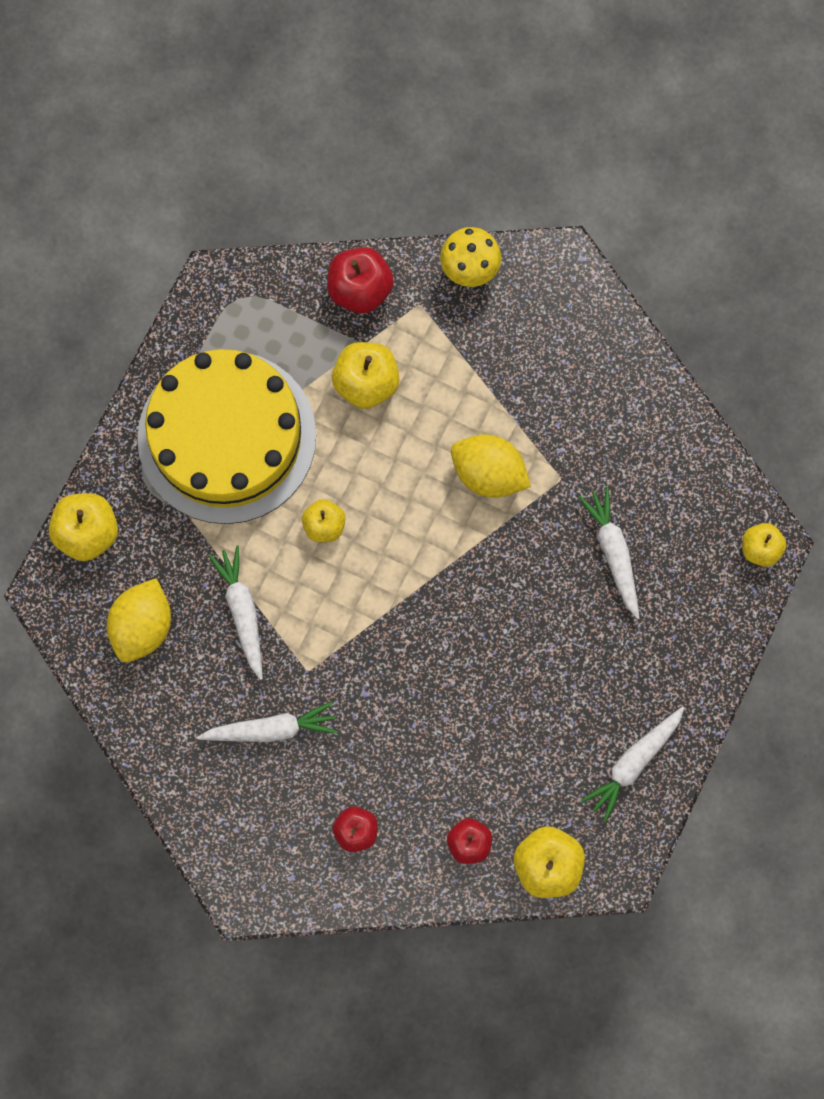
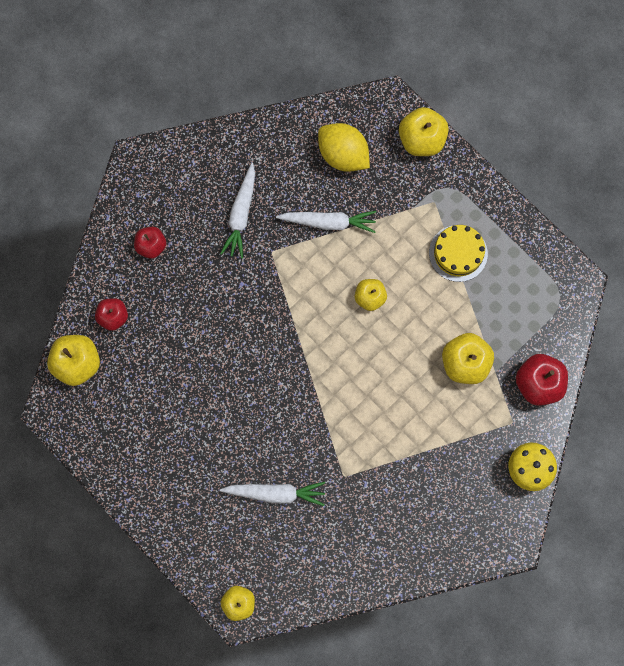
camera: 110 degrees right, 0 degrees up
(227, 437) = (458, 253): yellow cake -> yellow cake, size x0.44
(488, 473) = (366, 425): yellow lemon -> none
(633, 762) = (122, 449): white carrot -> none

